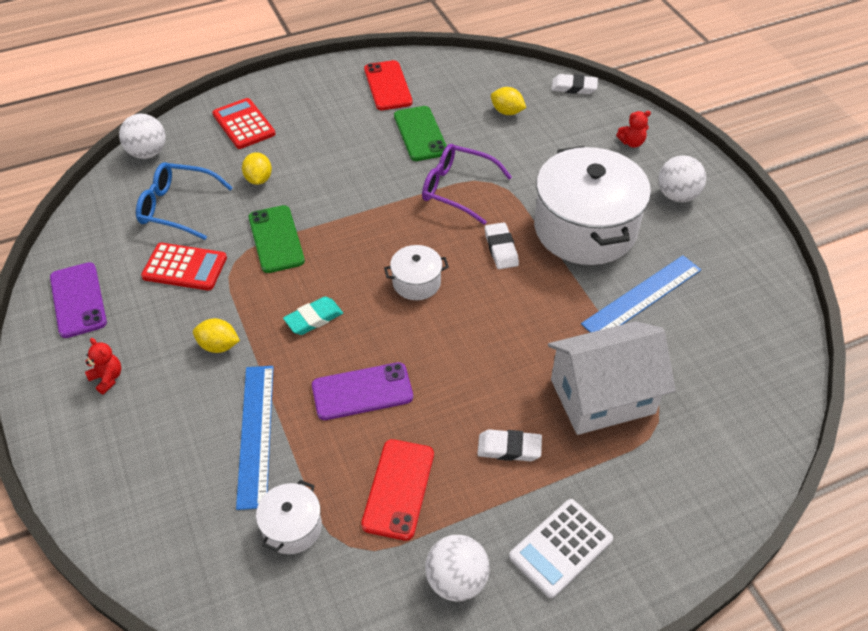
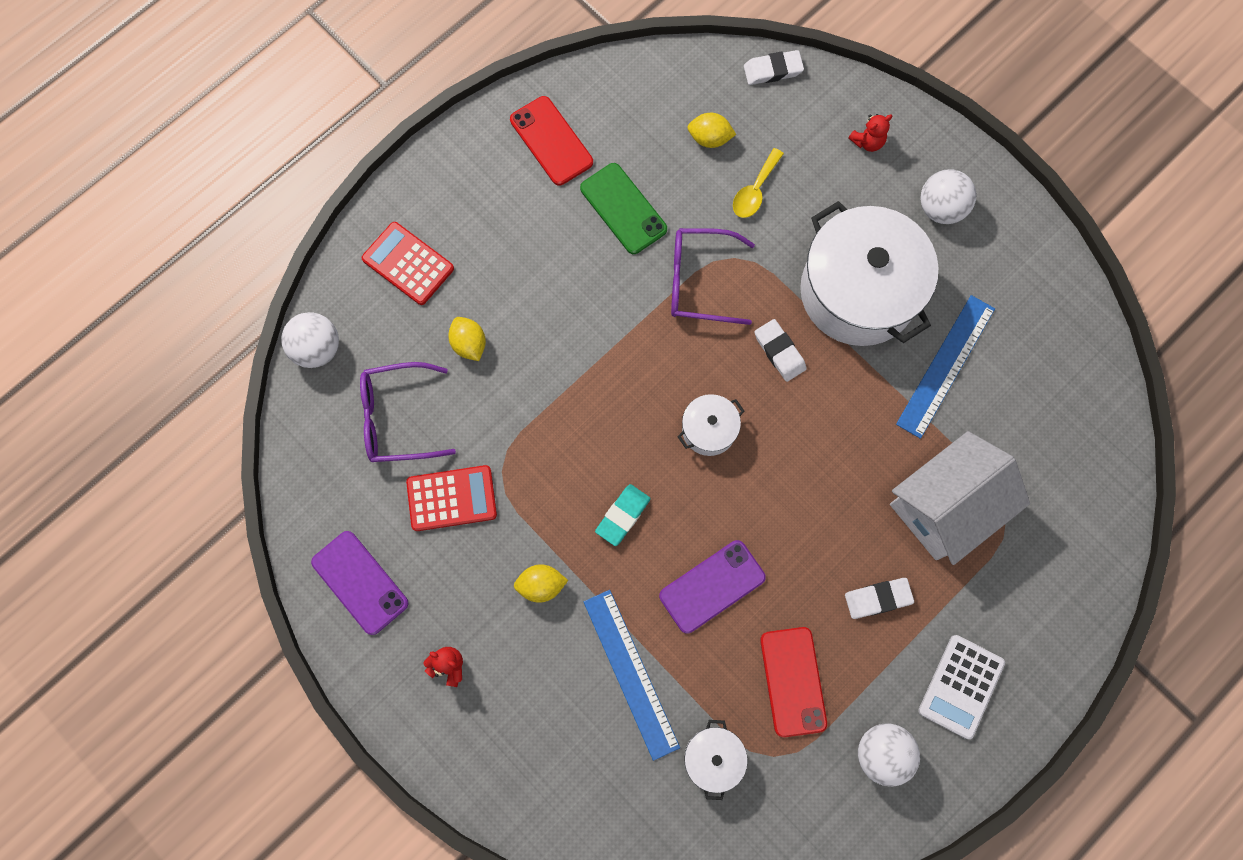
camera: 20 degrees left, 25 degrees up
(177, 207) = (397, 418): blue glasses -> purple glasses
(276, 239) = (532, 424): green phone -> none
(528, 148) = (755, 191): none -> yellow spoon

